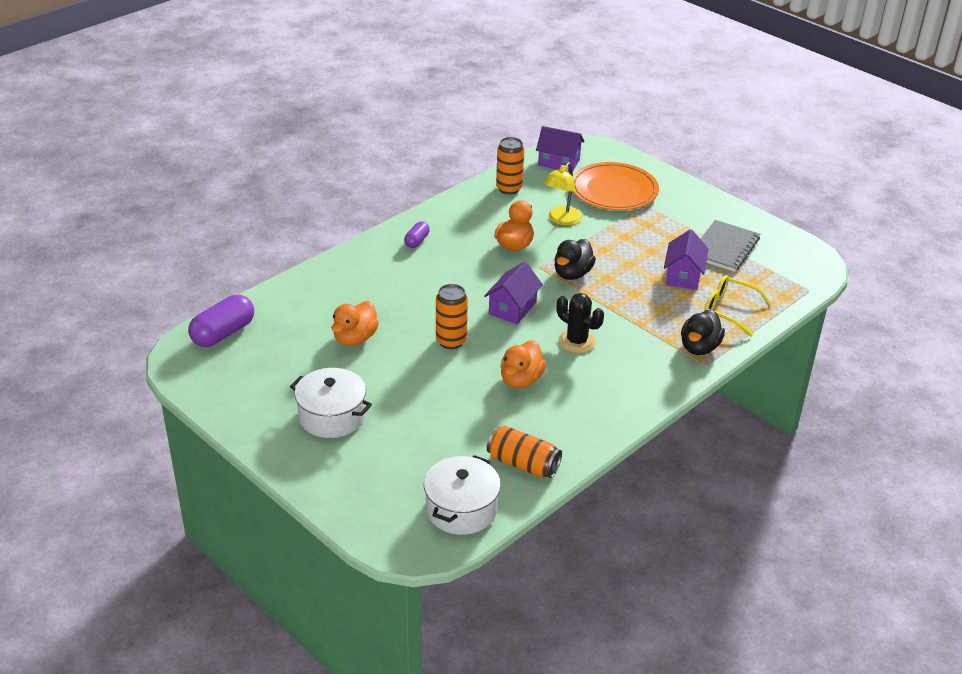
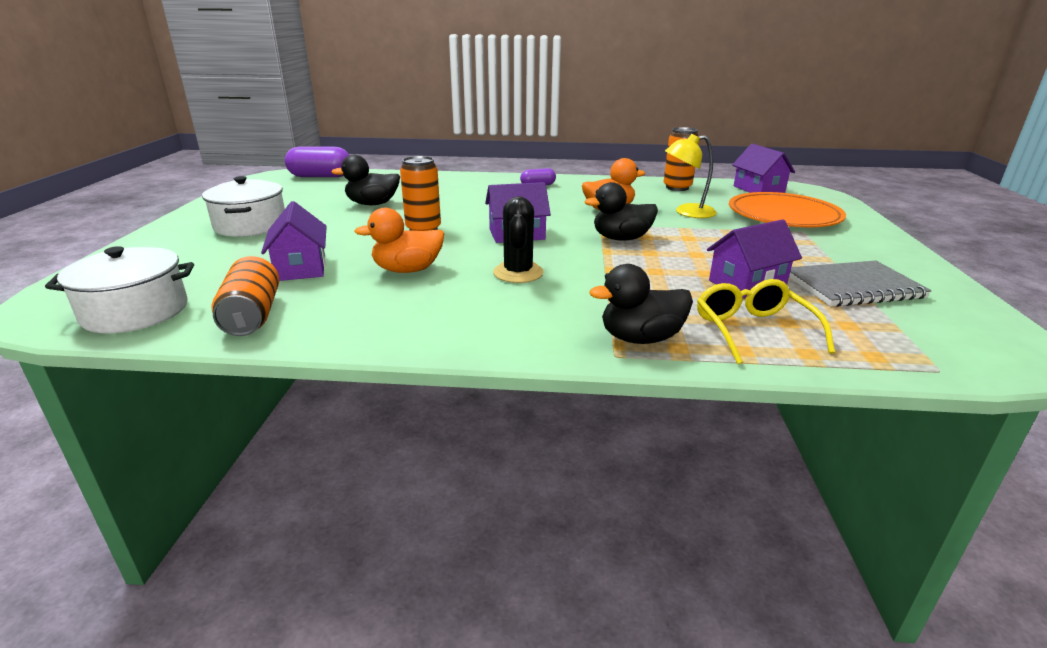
camera: 50 degrees right, 10 degrees down
(355, 338) = (372, 204): orange duck -> black duck
(462, 421) = (301, 267): none -> purple house

